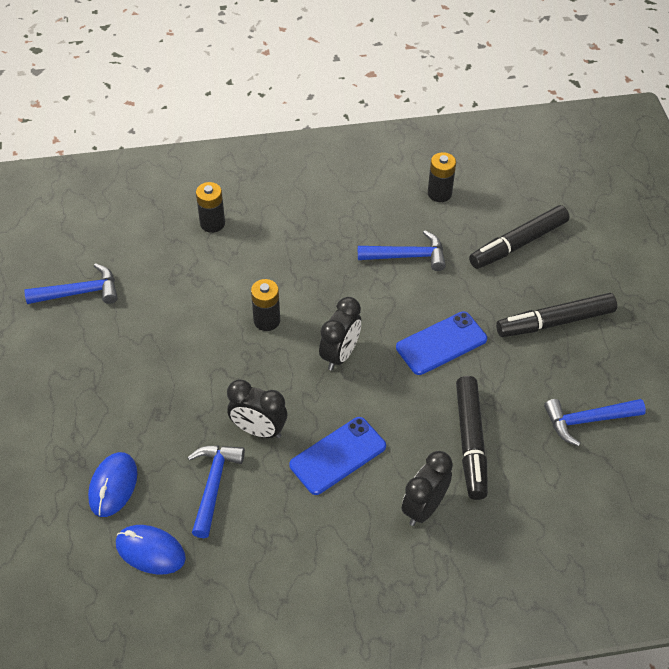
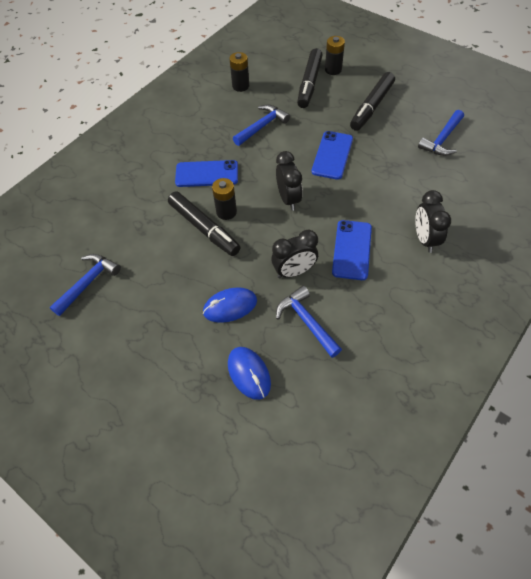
camera: 40 degrees left, 5 degrees up
(150, 551) = (317, 389): blue mouse -> blue mouse (230, 306)
(212, 223) = (129, 185): black battery -> black battery (333, 70)
(293, 267) = (207, 174): none -> blue phone
(470, 441) = (405, 190): black marker -> black marker (204, 228)

